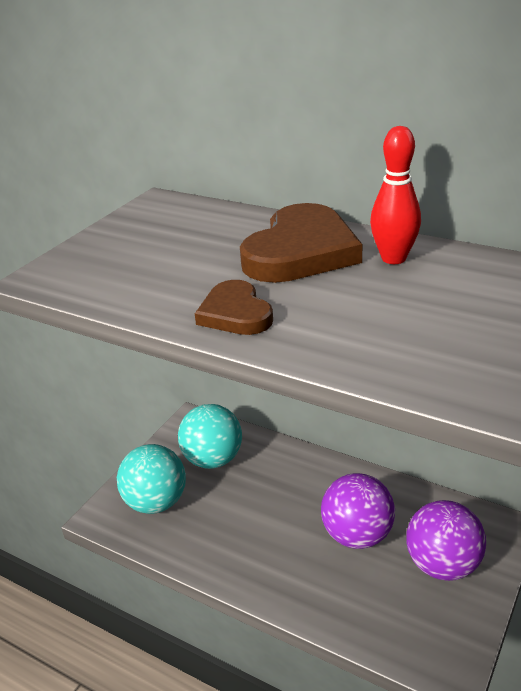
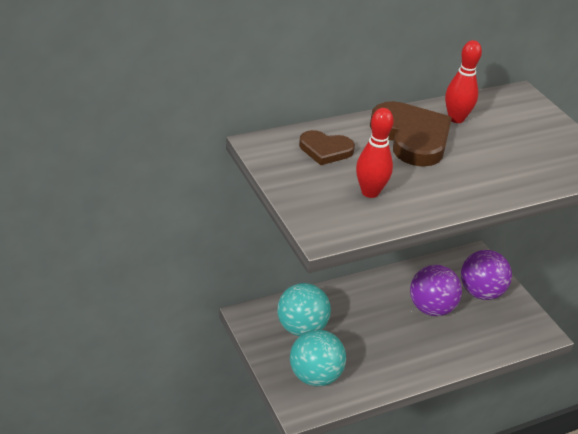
camera: 60 degrees left, 5 degrees up
(149, 271) = (370, 192): none -> red bowling pin
(235, 313) = (460, 189): brown heart -> brown heart (325, 150)

